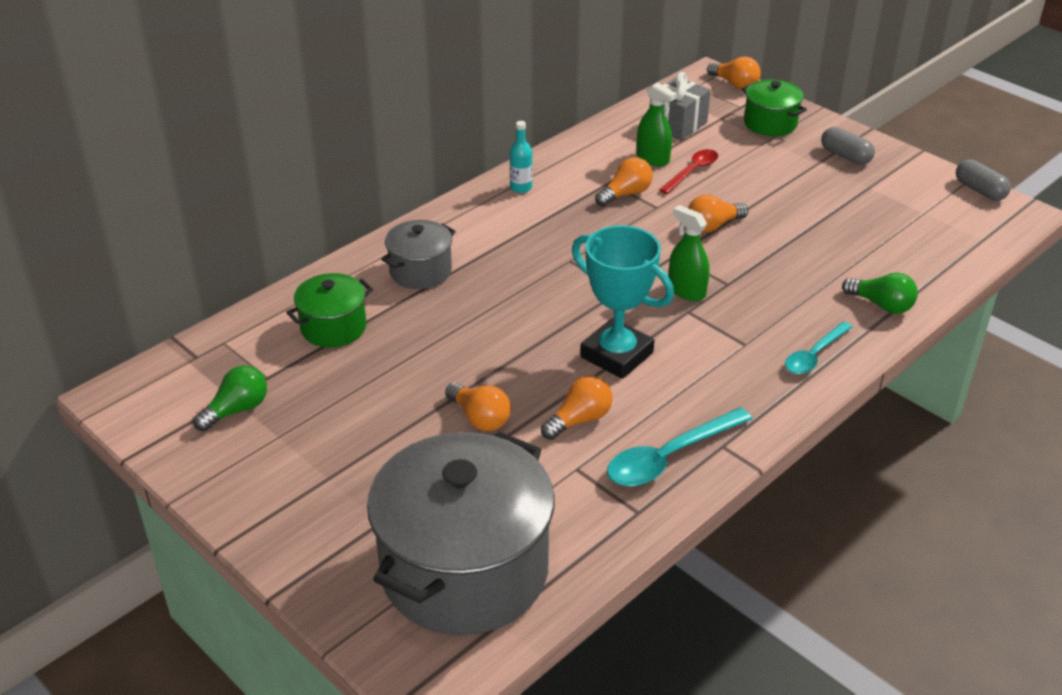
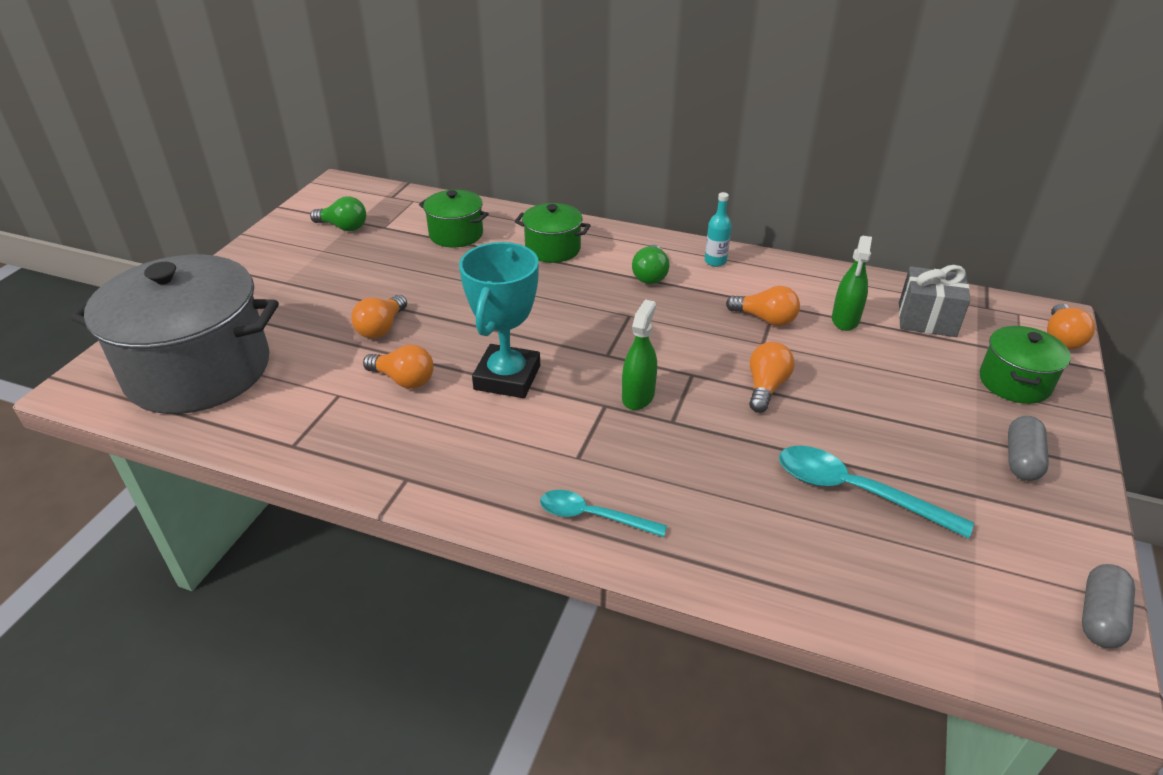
camera: 65 degrees right, 0 degrees up
(420, 271) = (553, 249): grey pot -> green pot
(669, 457) = (375, 447): turquoise spoon -> turquoise spoon (855, 491)
(692, 171) = (850, 350): red spoon -> none
(713, 226) = (766, 387): orange light bulb -> orange light bulb turned 75 degrees clockwise
(881, 305) = (731, 557): green light bulb -> green light bulb (650, 275)

